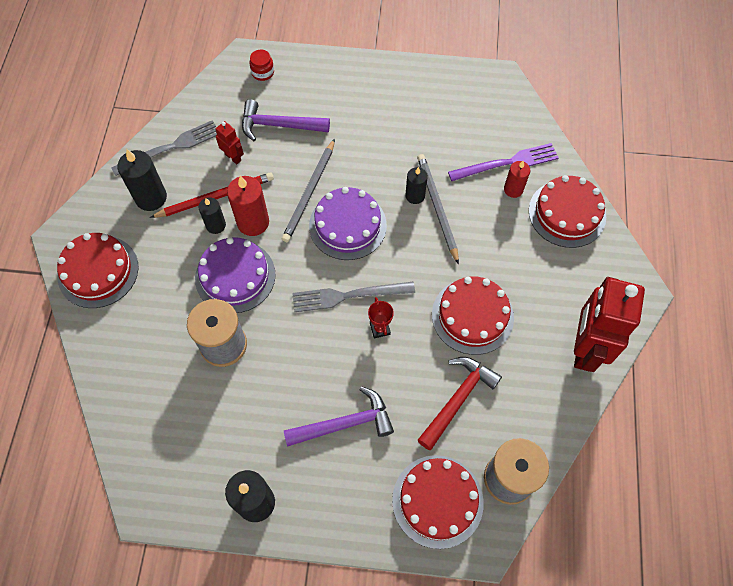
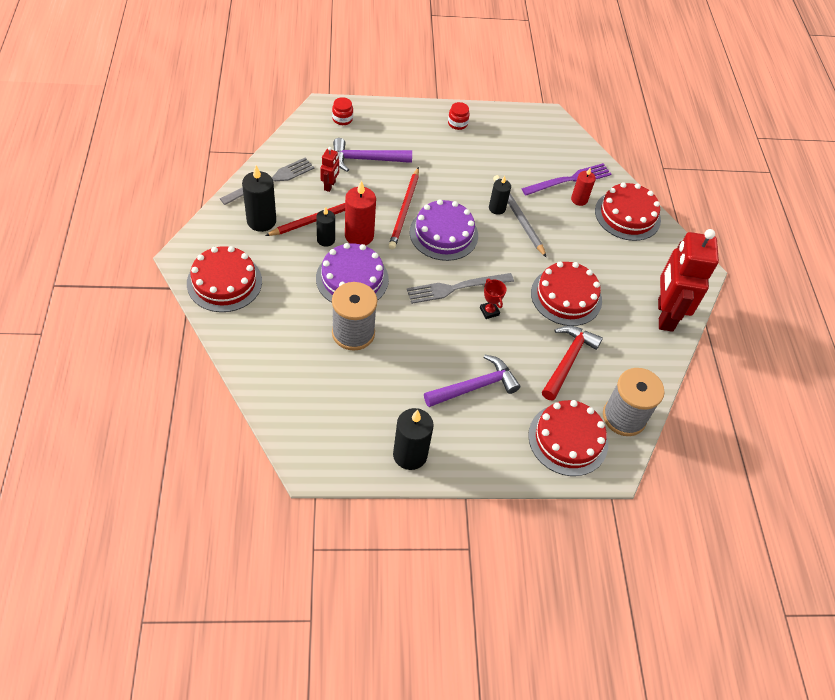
camera: 15 degrees left, 10 degrees down
(233, 157) = (330, 186): red robot -> red robot turned 75 degrees clockwise
(309, 193) = (404, 210): grey pencil -> red pencil
(391, 83) = (457, 123): none -> red jar

